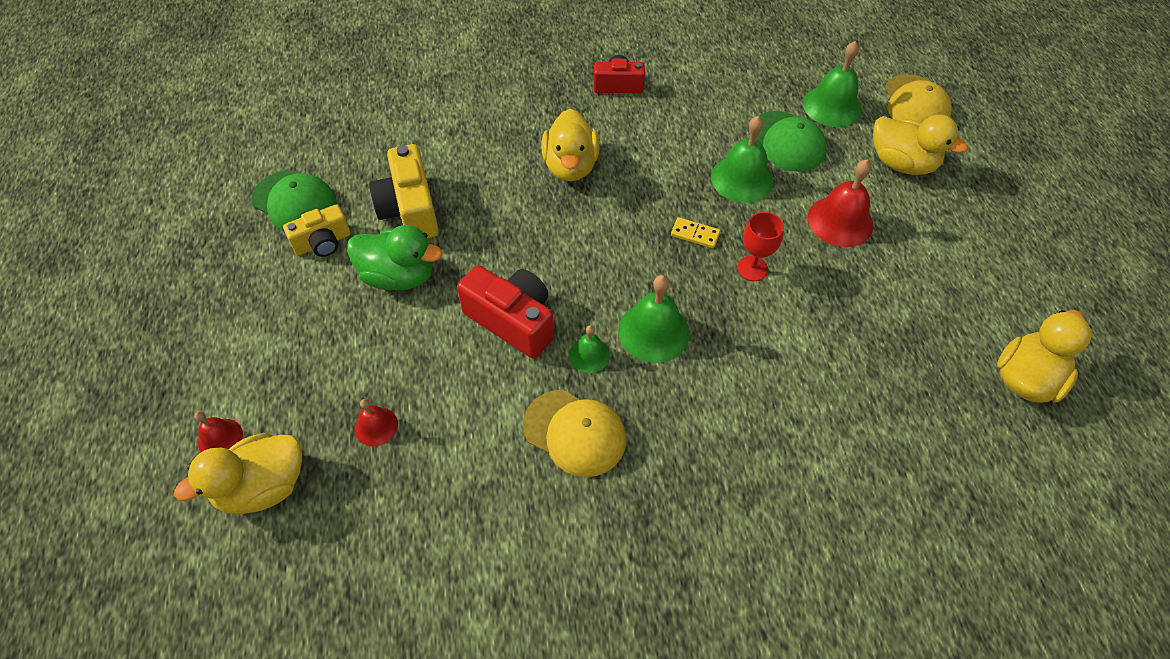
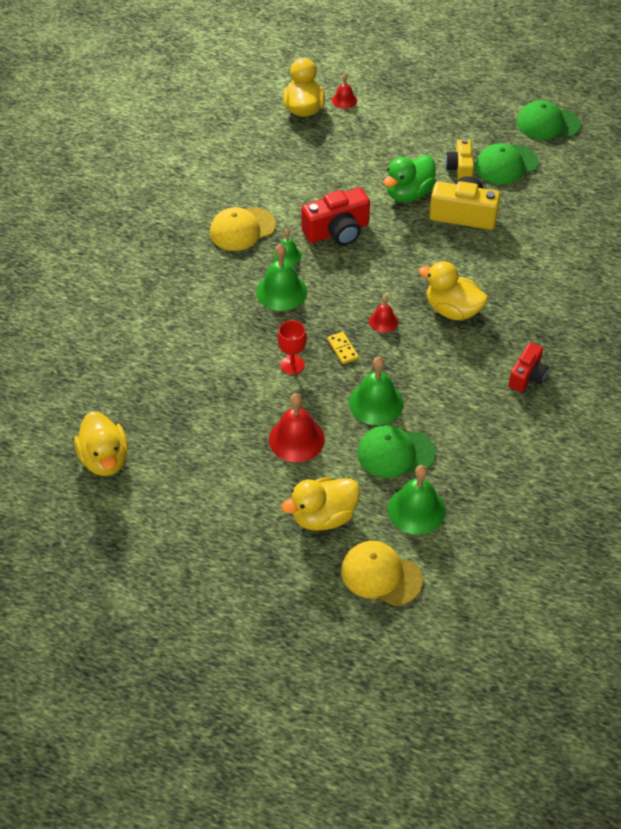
camera: 120 degrees right, 5 degrees down
(192, 189) = (547, 124): none -> green cap
(376, 426) = (308, 155): red bell -> red bell (383, 321)
(695, 234) = (343, 349): yellow domino -> yellow domino turned 75 degrees counterclockwise

